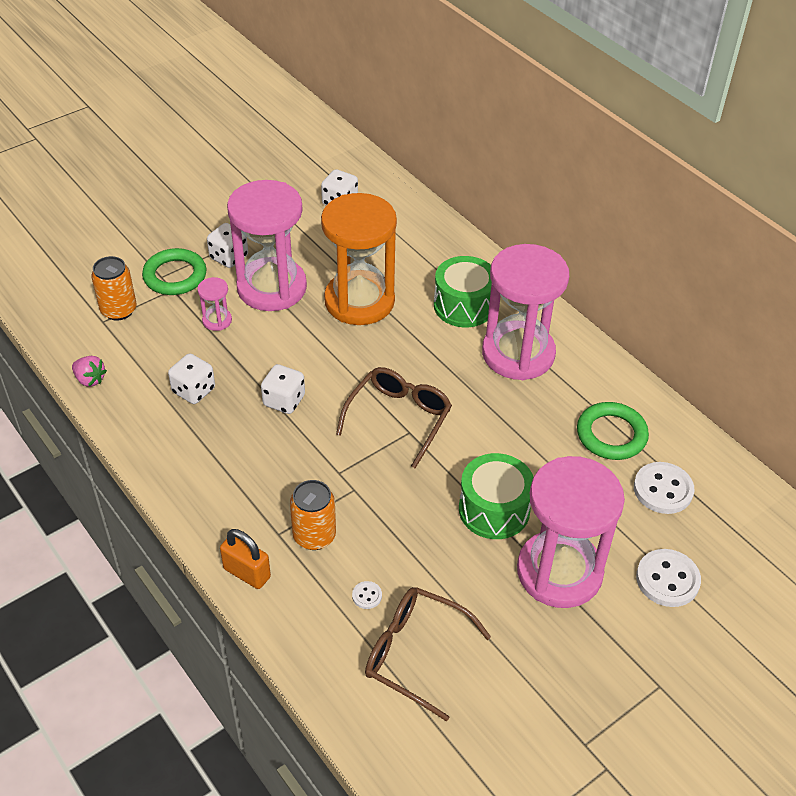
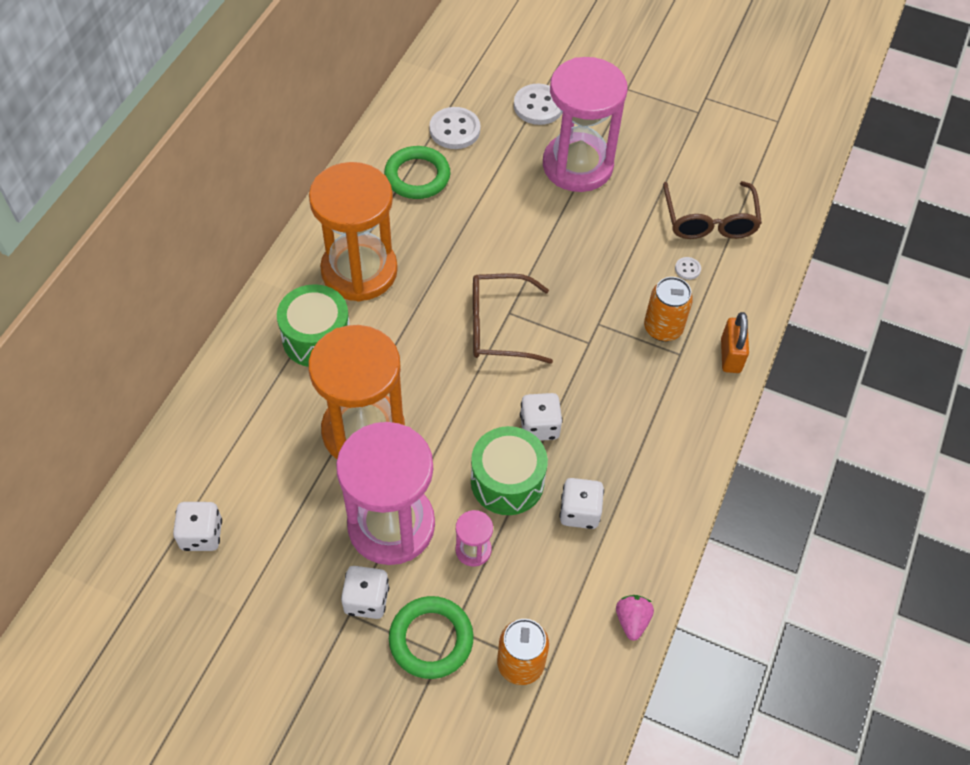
camera: 120 degrees left, 10 degrees up
(494, 509) = (549, 223): green drum -> green drum (507, 481)
(518, 354) = (359, 271): pink hourglass -> orange hourglass

